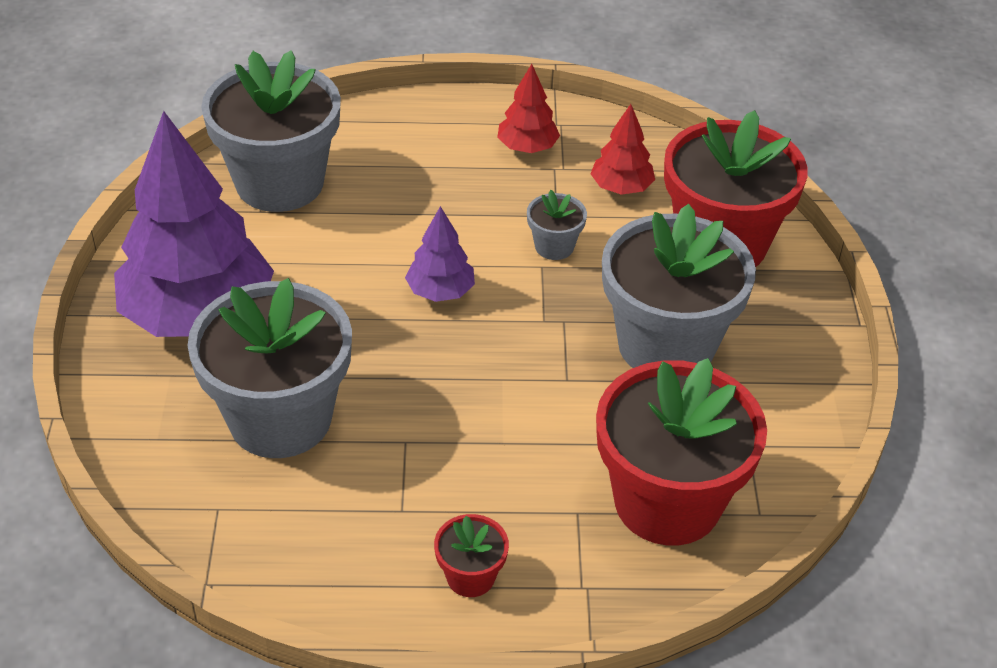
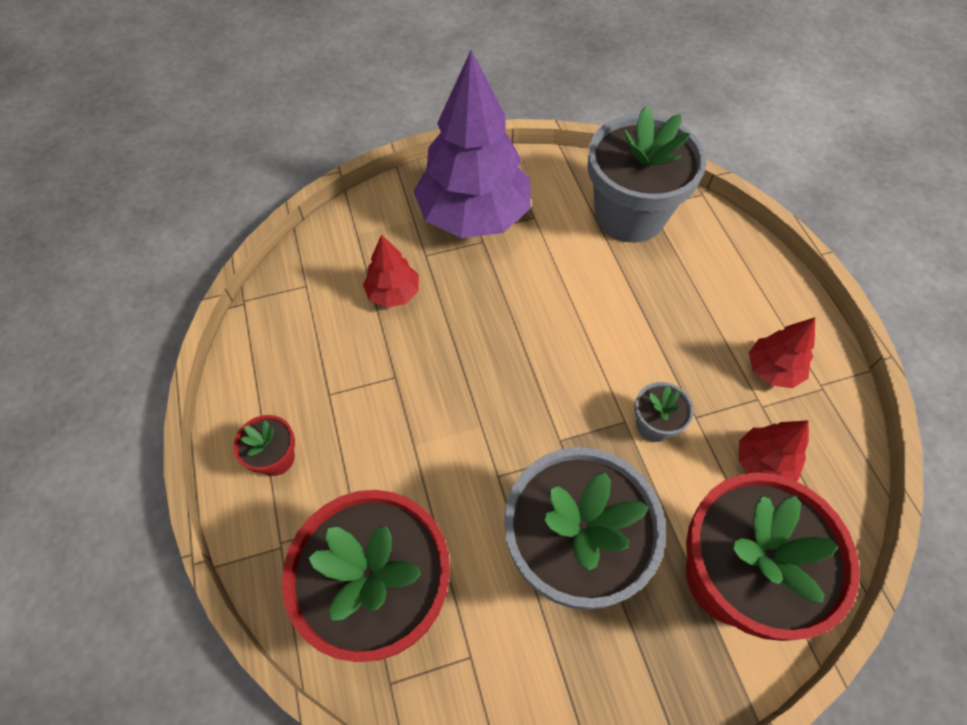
camera: 75 degrees right, 15 degrees up
(280, 418) = (393, 293): grey flower pot -> red tree
(440, 291) = (560, 354): purple tree -> none

